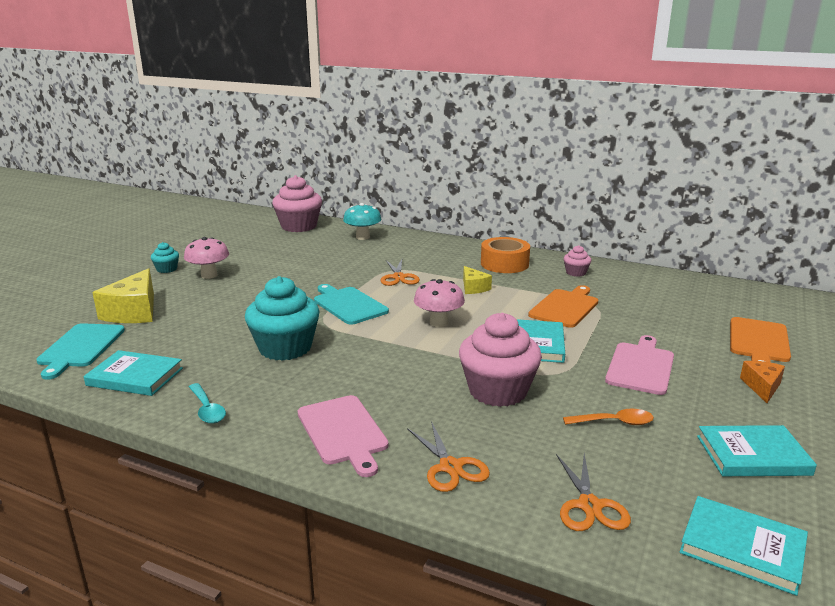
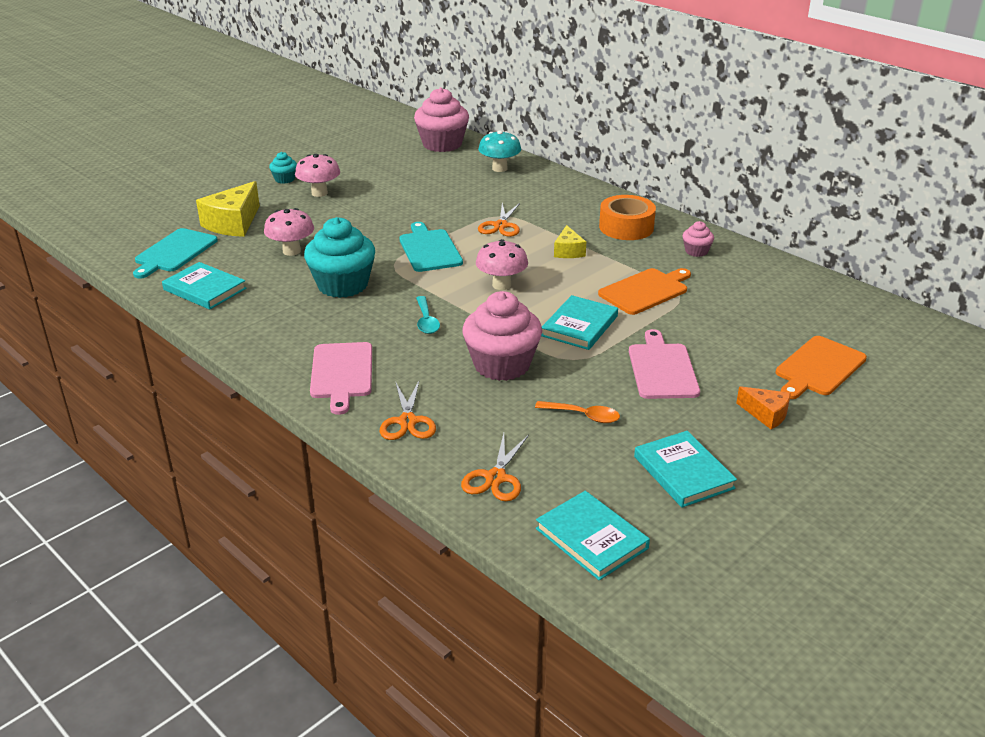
camera: 20 degrees right, 10 degrees up
(207, 409) = (246, 331): turquoise spoon -> turquoise spoon (426, 321)
(211, 327) = (291, 251): none -> pink mushroom
(640, 366) = (662, 369): pink cutting board -> pink cutting board turned 45 degrees counterclockwise
(753, 455) = (683, 472): turquoise book -> turquoise book turned 45 degrees clockwise
(762, 387) = (766, 414): orange cheese -> orange cheese turned 90 degrees clockwise

